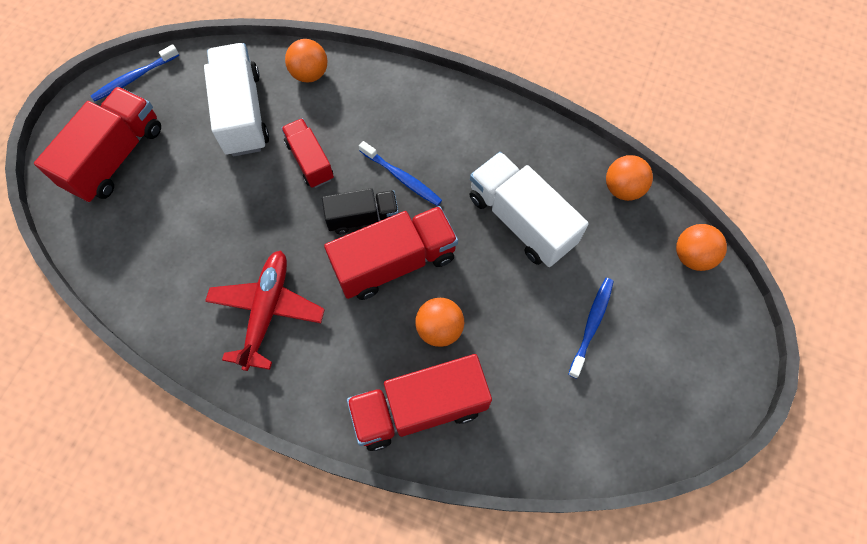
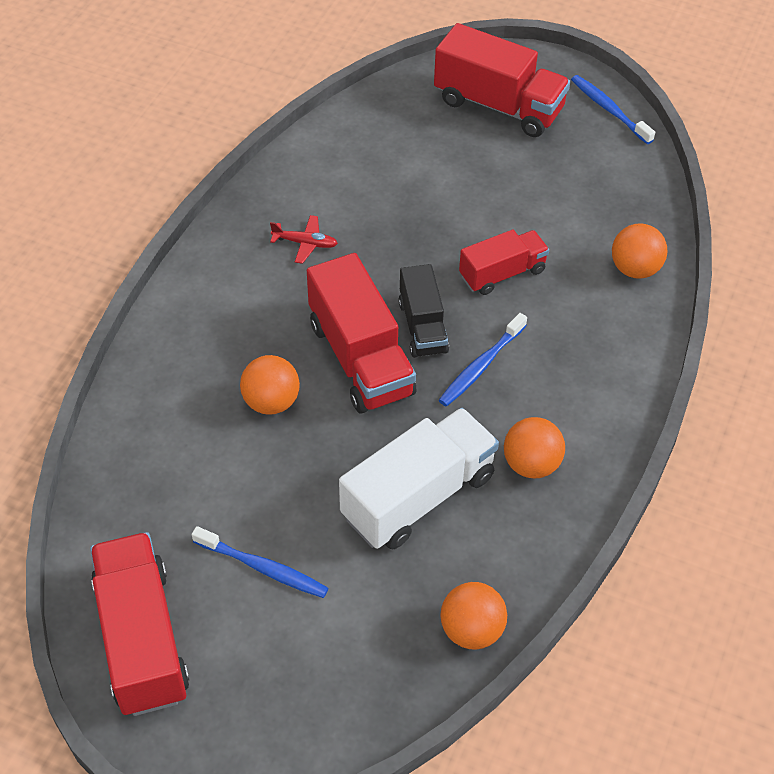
camera: 90 degrees right, 15 degrees down
(242, 113) = (567, 207): white truck -> none
(267, 310) = (305, 243): red plane -> red plane, size x0.48
(419, 408) = (176, 381): red truck -> red truck (142, 639)
(692, 256) = (359, 712): orange ball -> orange ball (531, 464)

